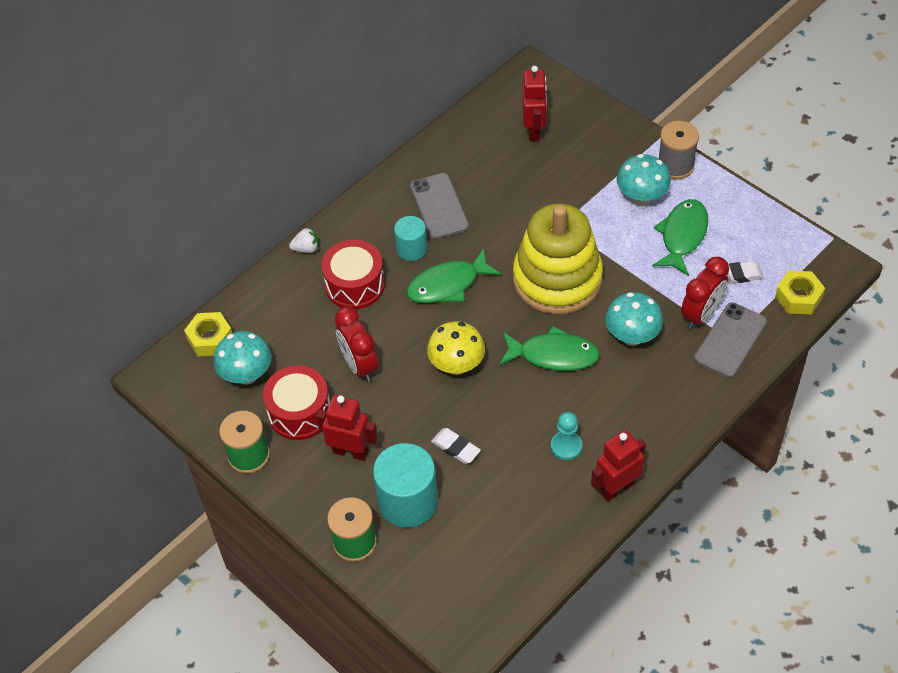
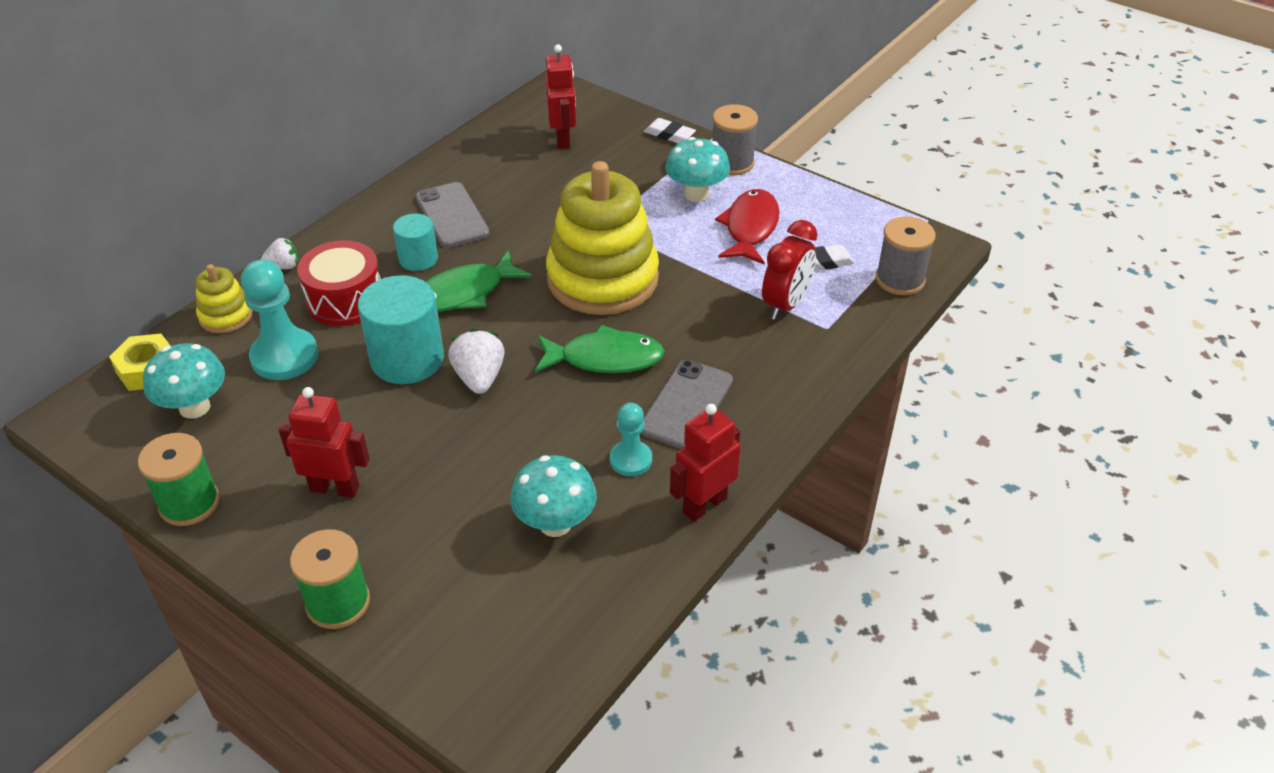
camera: 10 degrees left, 10 degrees down
(264, 293) = (226, 316): none -> yellow stacking toy
(299, 412) = (265, 446): red drum -> none
(310, 334) = (284, 356): none -> turquoise pawn
(359, 365) = (349, 386): red clock -> none
(408, 501) = (415, 543): turquoise cylinder -> turquoise cylinder (407, 359)
(455, 448) = (481, 473): white eraser -> white eraser (669, 135)
(457, 365) = (479, 378): yellow mushroom -> white strawberry
(632, 336) = (703, 332): turquoise mushroom -> turquoise mushroom (555, 523)
(682, 236) = (750, 228): green fish -> red fish
(730, 340) = (826, 328): grey phone -> grey phone (686, 405)
(798, 297) = (900, 280): yellow nut -> grey spool

